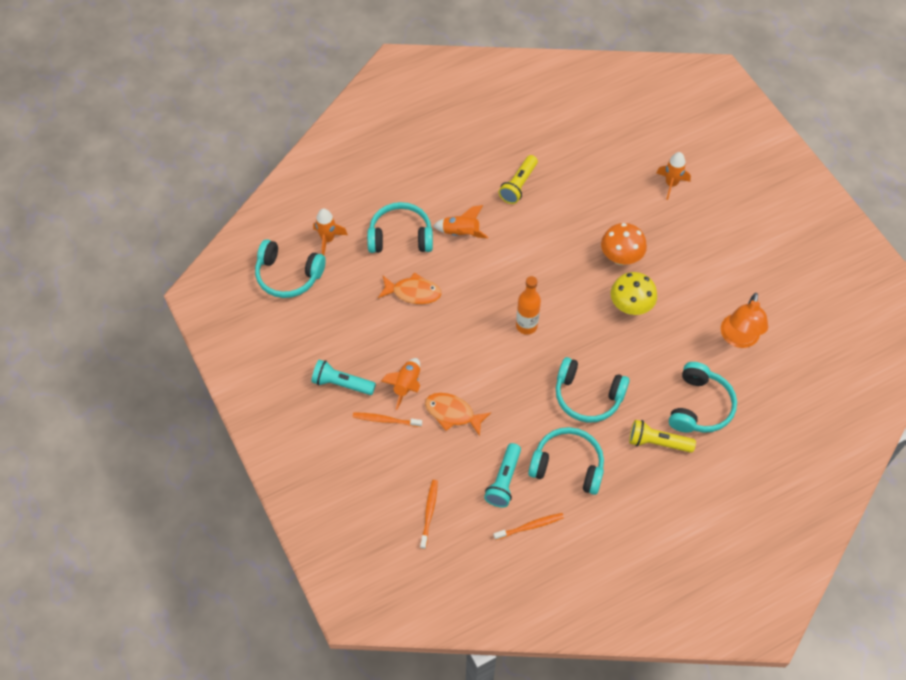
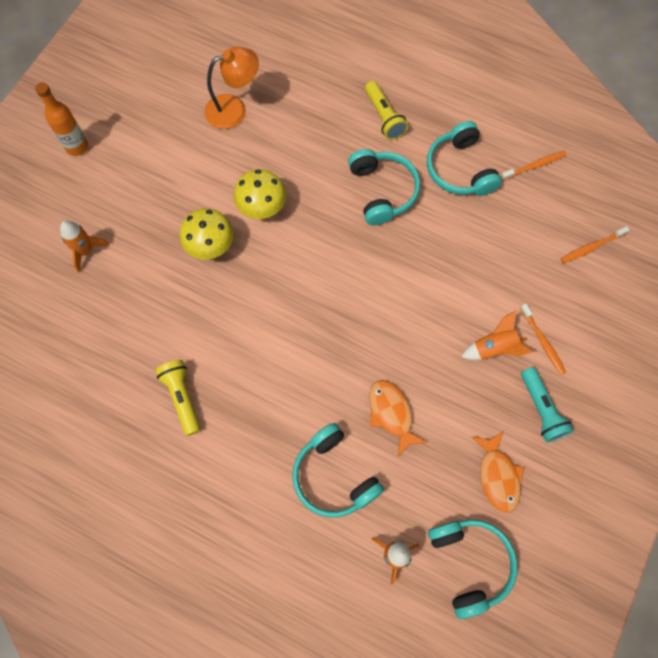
camera: 125 degrees left, 10 degrees up
(452, 413) = (488, 289): orange fish -> orange fish (497, 476)
(461, 233) = (285, 416): orange rocket -> none
(504, 480) = (514, 208): turquoise flashlight -> none
(518, 185) = (182, 397): yellow flashlight -> yellow flashlight turned 105 degrees counterclockwise
(526, 326) = (349, 283): orange bottle -> orange bottle (77, 147)
(530, 526) = (535, 165): orange toothbrush -> orange toothbrush turned 120 degrees clockwise
(620, 258) = (211, 247): orange mushroom -> yellow mushroom
(700, 406) = (325, 104): turquoise headphones -> none

